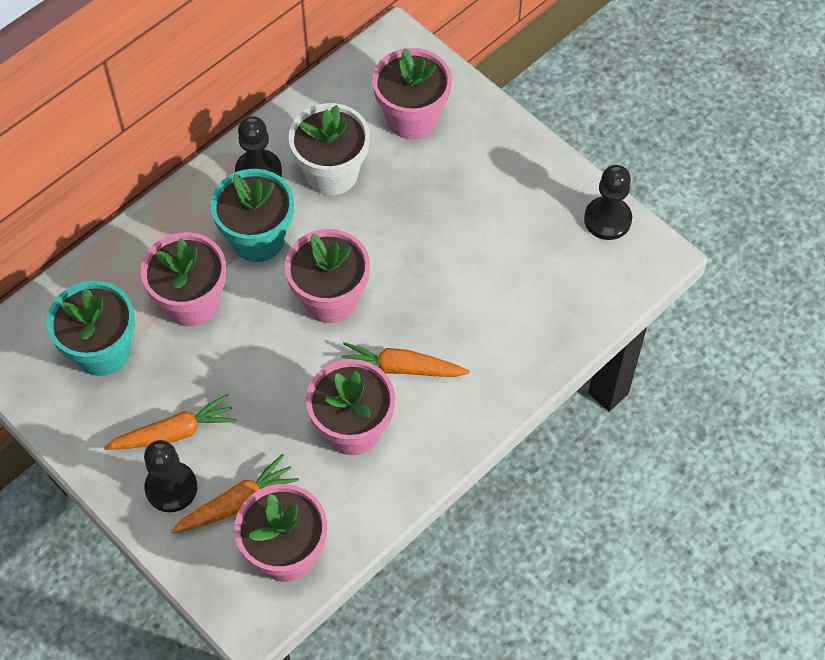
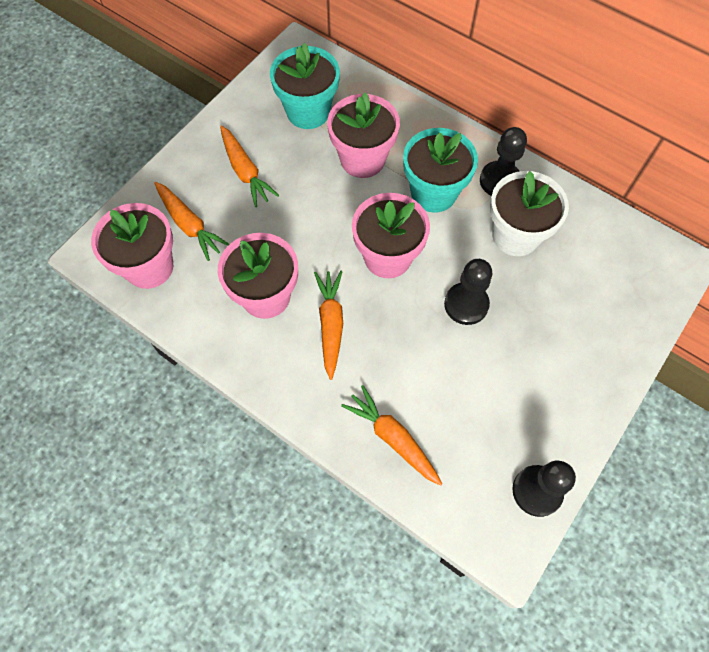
camera: 80 degrees right, 5 degrees up
(171, 488) = (198, 179): black pawn -> black pawn (466, 304)
(412, 118) = (597, 290): pink flower pot -> none
(538, 330) = (393, 438): none -> orange carrot

